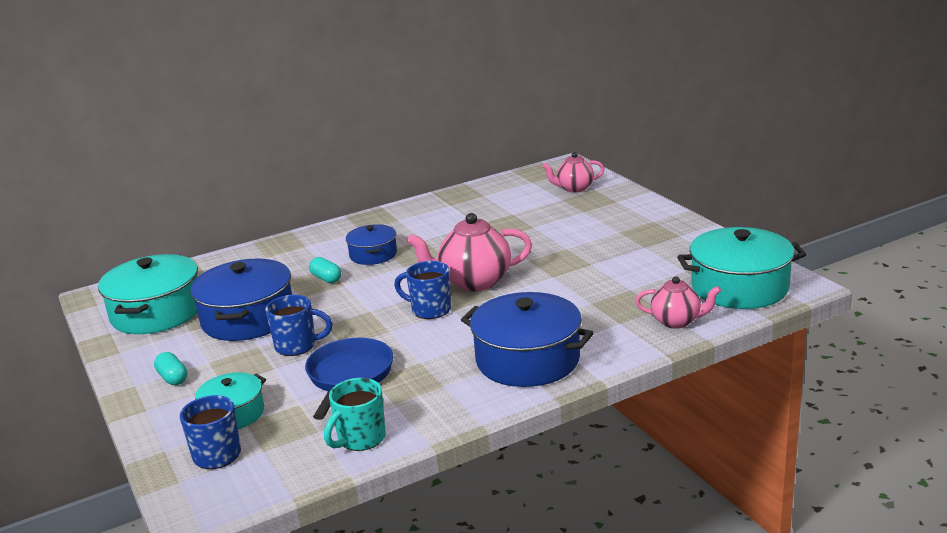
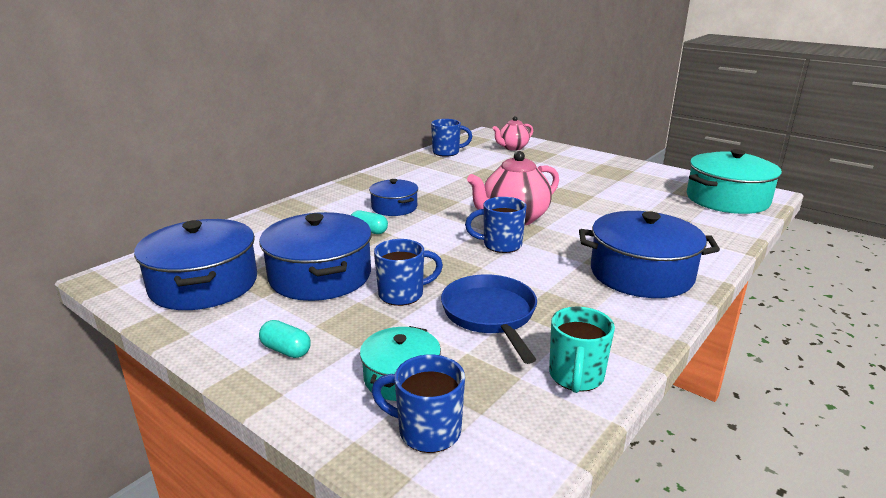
camera: 25 degrees left, 0 degrees up
(157, 312) = (204, 284): turquoise pot -> blue pot
(494, 189) = (447, 152): none -> blue mug
(677, 321) = (718, 228): pink teapot -> none

